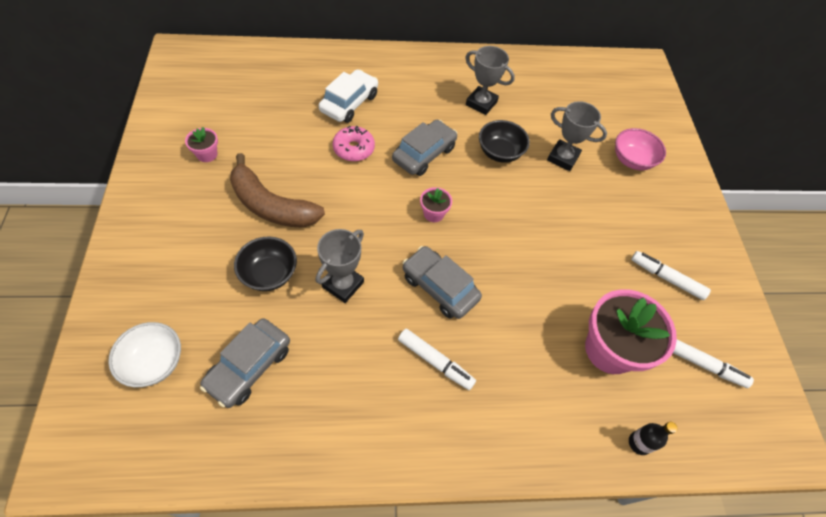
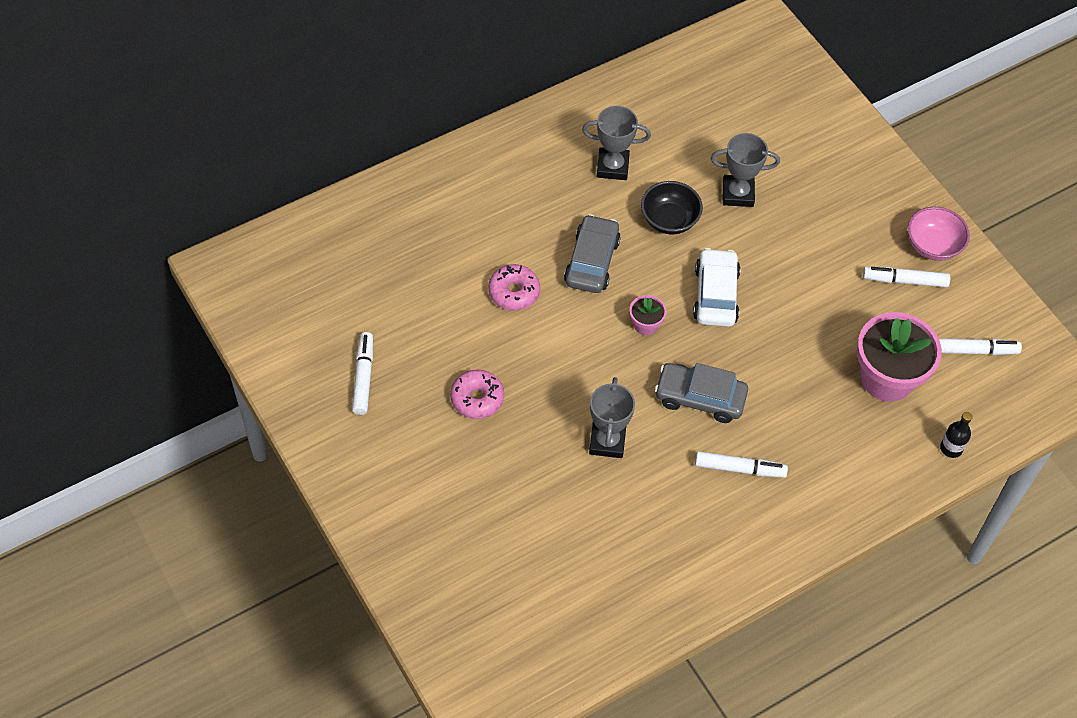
camera: 25 degrees left, 0 degrees up
(154, 363) = (489, 599): white bowl -> none
(207, 154) = (363, 377): pink flower pot -> white marker
(249, 367) = (577, 558): grey car -> none
(269, 274) = (530, 468): black bowl -> none
(271, 205) = (477, 398): brown banana -> pink donut
(349, 103) = (468, 238): white car -> white car (715, 295)
(632, 160) = (809, 161): pink bowl -> pink bowl (933, 246)

